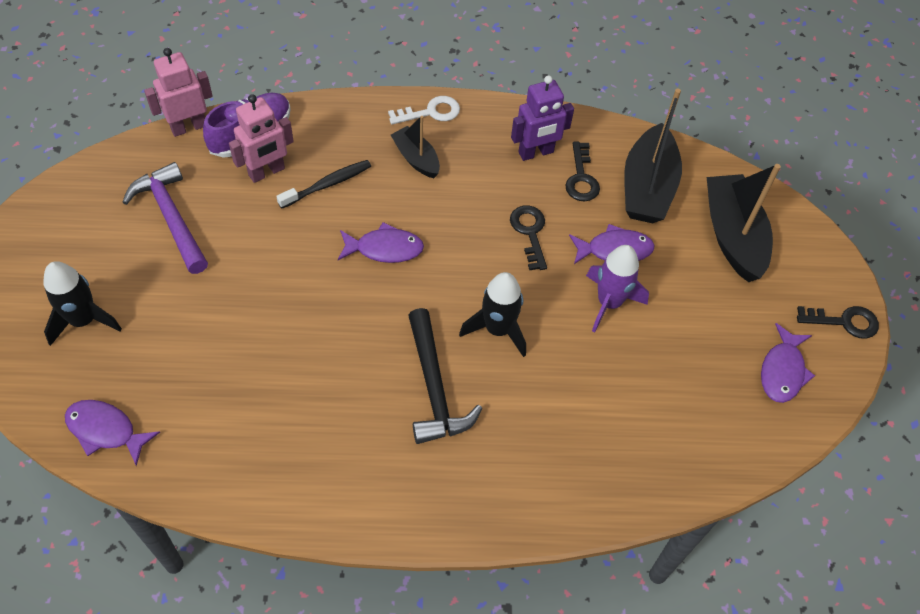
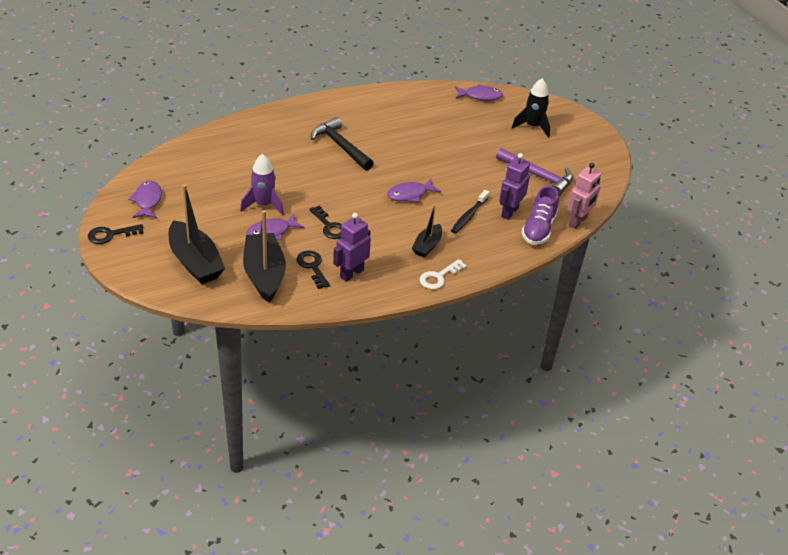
camera: 155 degrees right, 15 degrees down
(267, 172) = (509, 212): pink robot -> purple robot
(416, 158) = (427, 246): black boat -> black boat turned 90 degrees clockwise
(497, 329) = (322, 176): black rocket -> none

